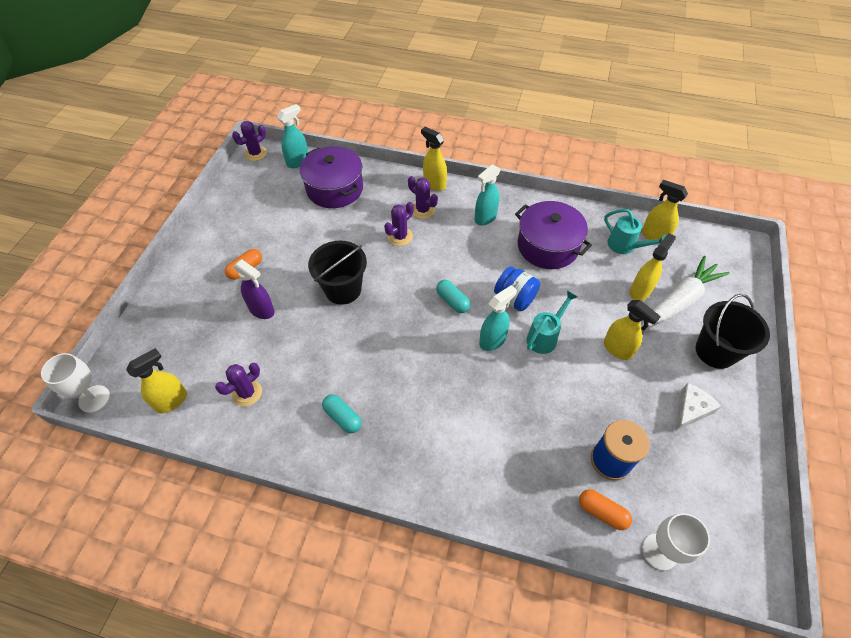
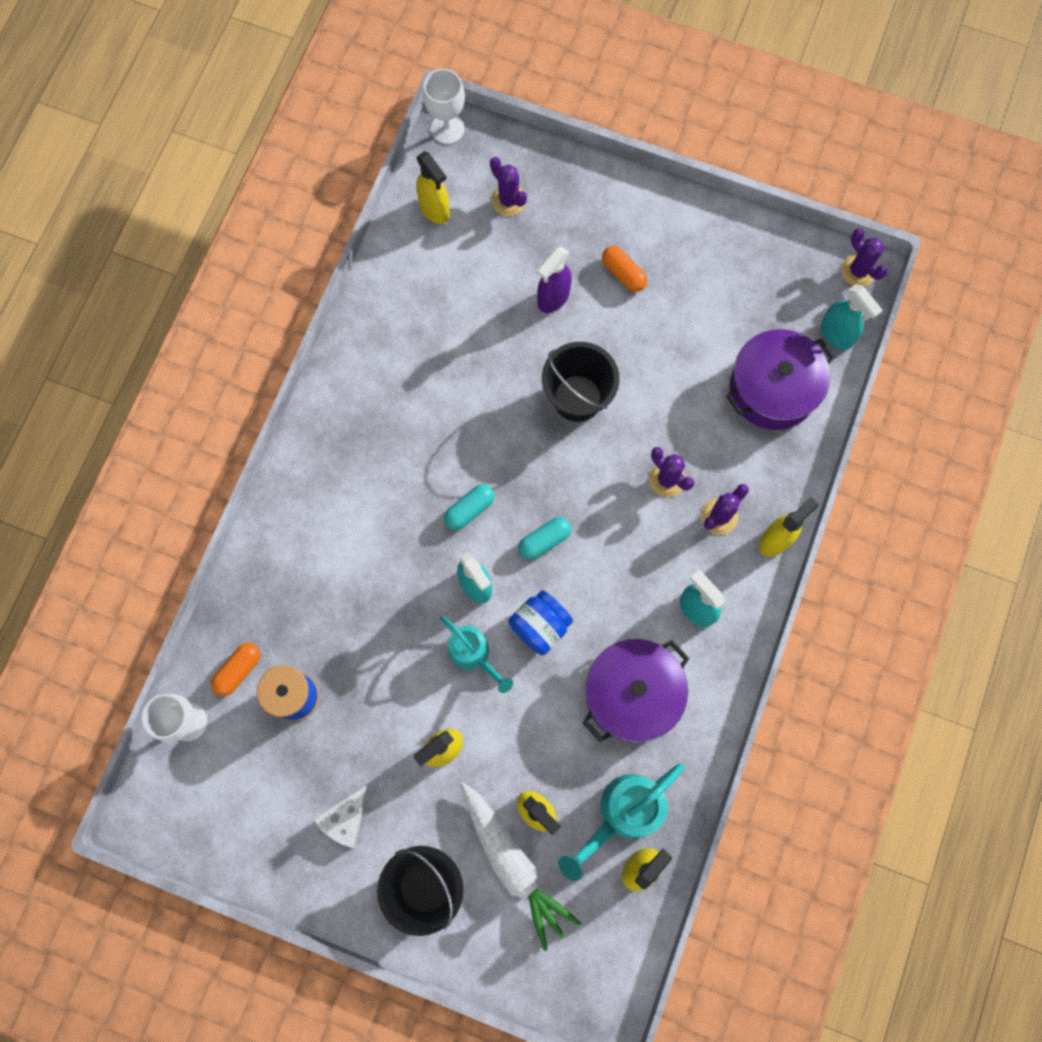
camera: 95 degrees right, 20 degrees up
(247, 393) = (435, 289): purple cactus -> purple cactus (508, 200)
(342, 417) = (390, 395): turquoise capsule -> turquoise capsule (469, 510)
(625, 246) = (622, 814): turquoise watering can -> turquoise watering can, size x1.51
(691, 409) = (345, 818): white cheese -> white cheese turned 75 degrees clockwise

